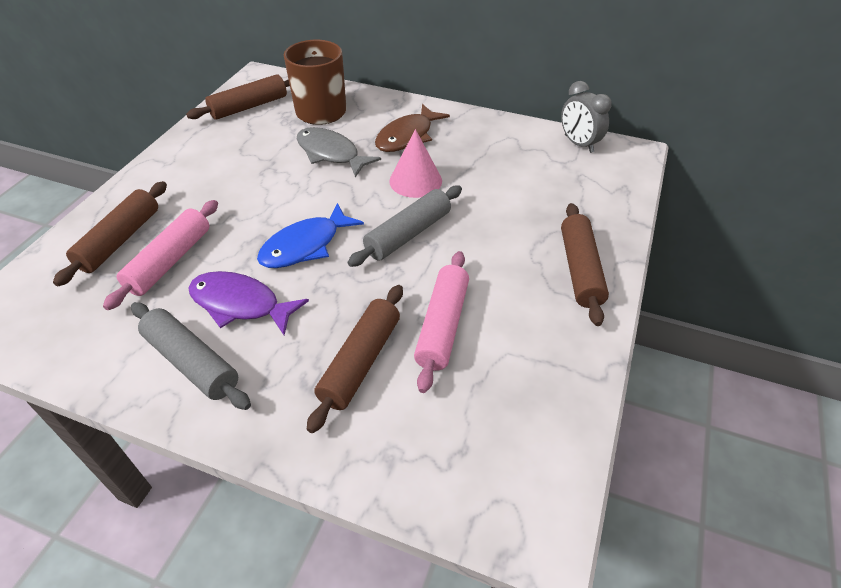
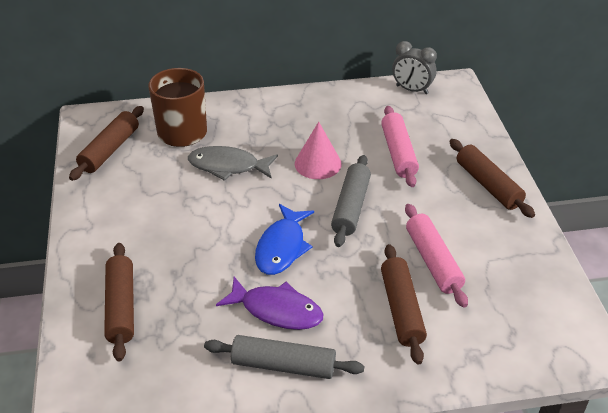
camera: 30 degrees left, 5 degrees down
(170, 261) = (184, 304): pink rolling pin -> pink rolling pin (398, 153)
(240, 304) = (276, 310): purple fish -> purple fish turned 150 degrees counterclockwise
(407, 136) = (277, 129): brown fish -> none

